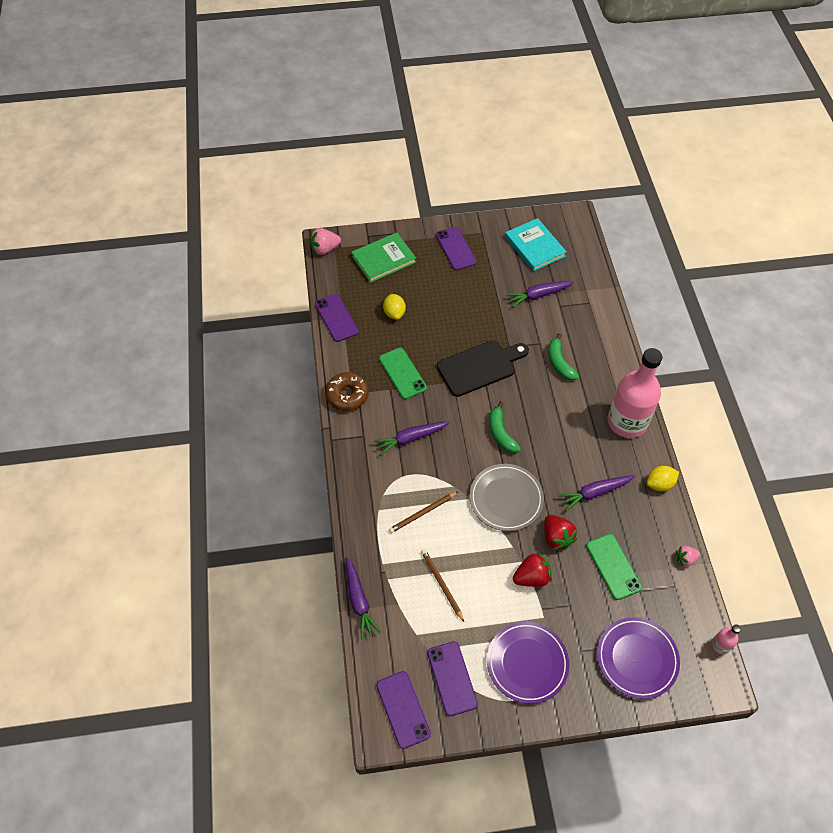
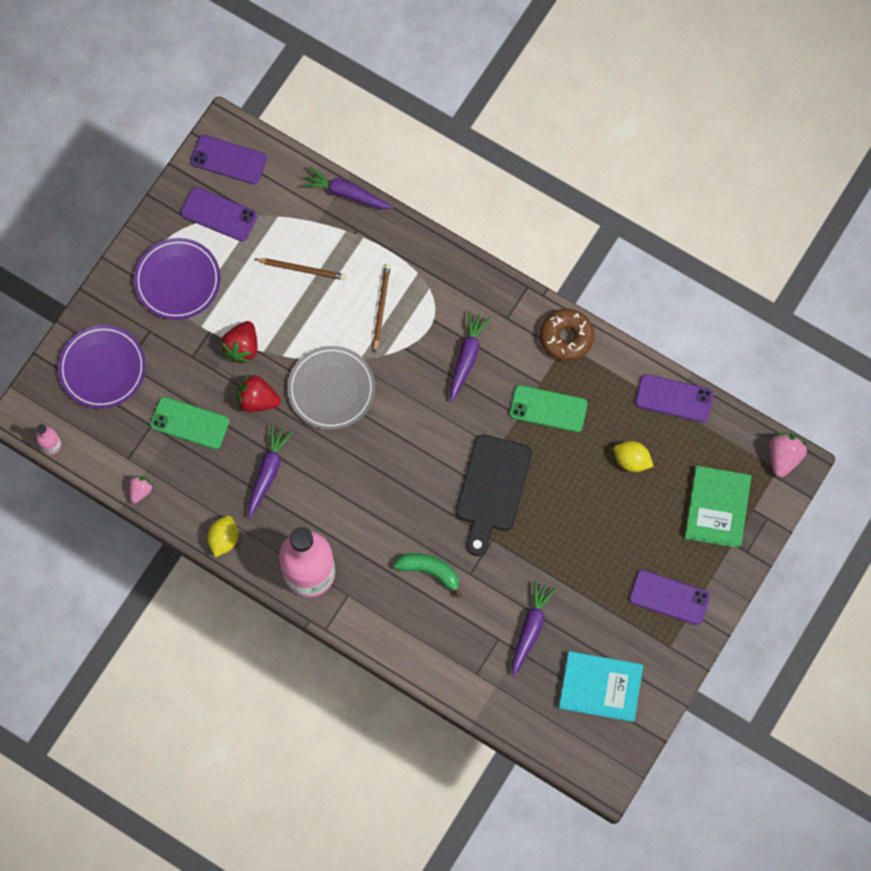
camera: 130 degrees right, 15 degrees up
(501, 433) = (401, 444): green banana -> none

